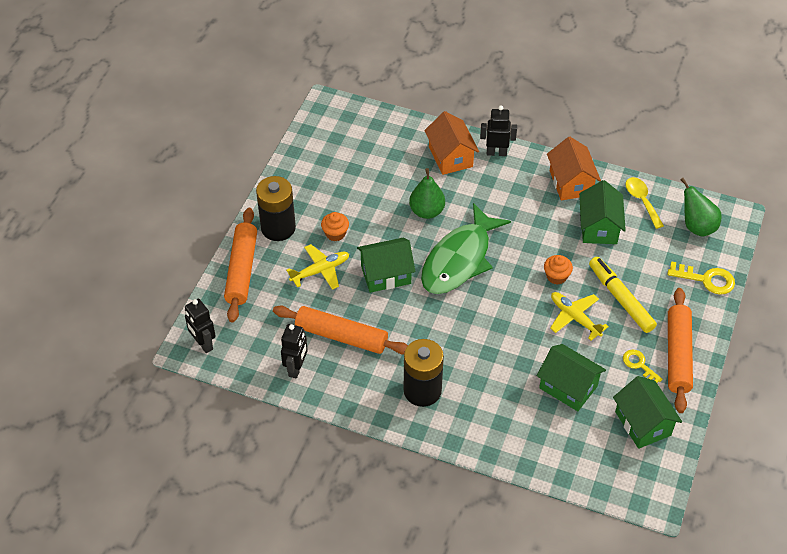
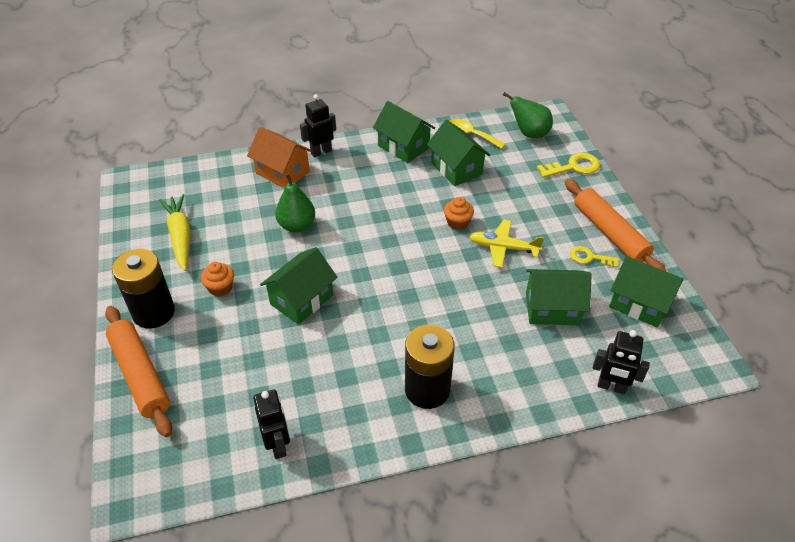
camera: 35 degrees left, 5 degrees down
(203, 344) = (147, 482): black robot -> black robot (611, 387)
(320, 271) = (230, 330): yellow plane -> none
(335, 175) = (180, 236): none -> yellow carrot
(341, 336) = (302, 382): orange rolling pin -> none
(459, 259) = (361, 251): green fish -> none
(571, 183) = (403, 147): orange house -> green house
(620, 299) = (524, 213): yellow marker -> none

